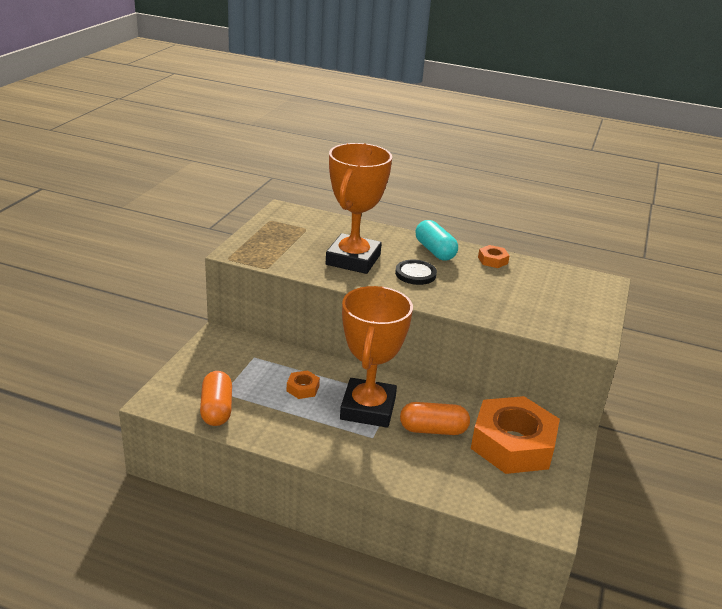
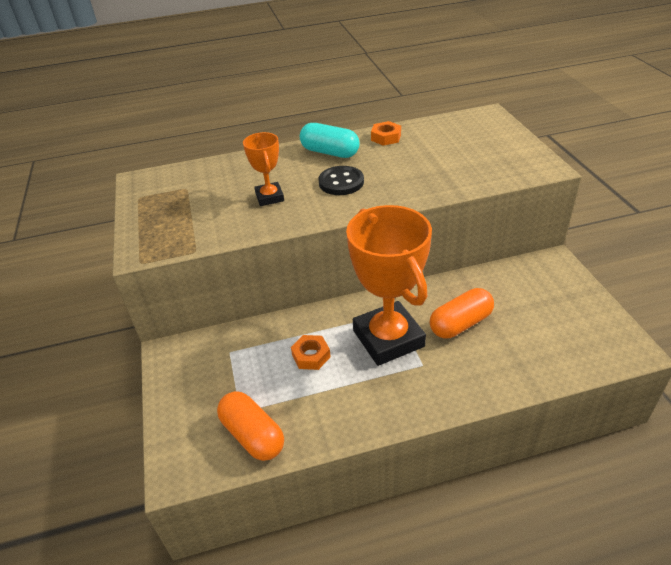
camera: 30 degrees left, 10 degrees up
(353, 260) = (269, 197): orange trophy -> orange trophy, size x0.49
(512, 444) = (529, 297): orange nut -> none

